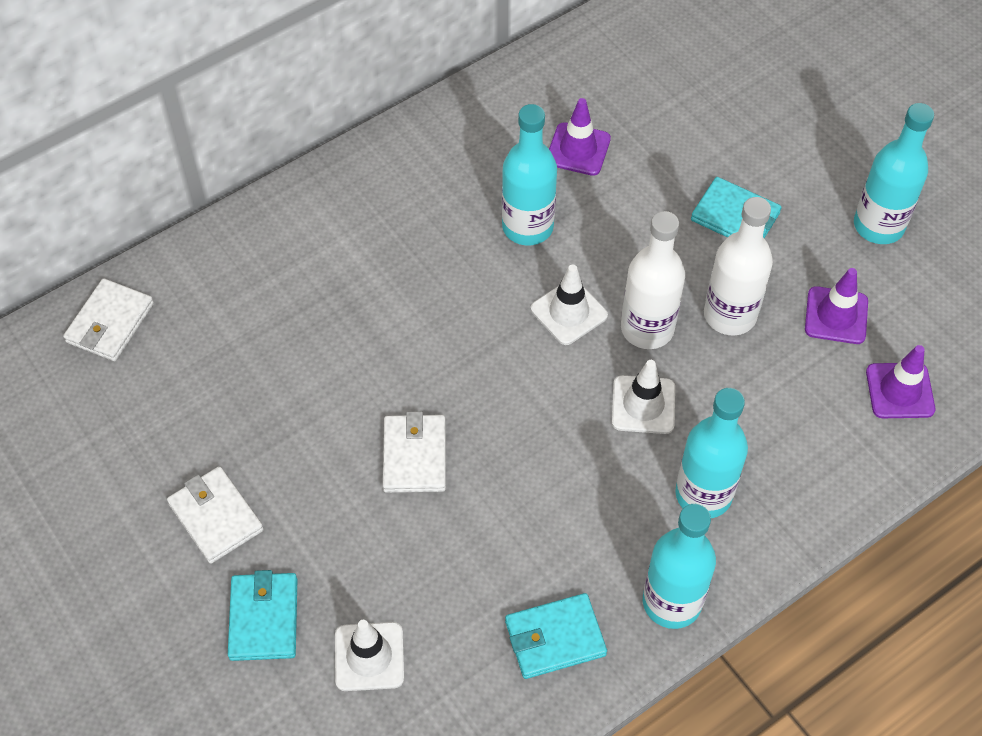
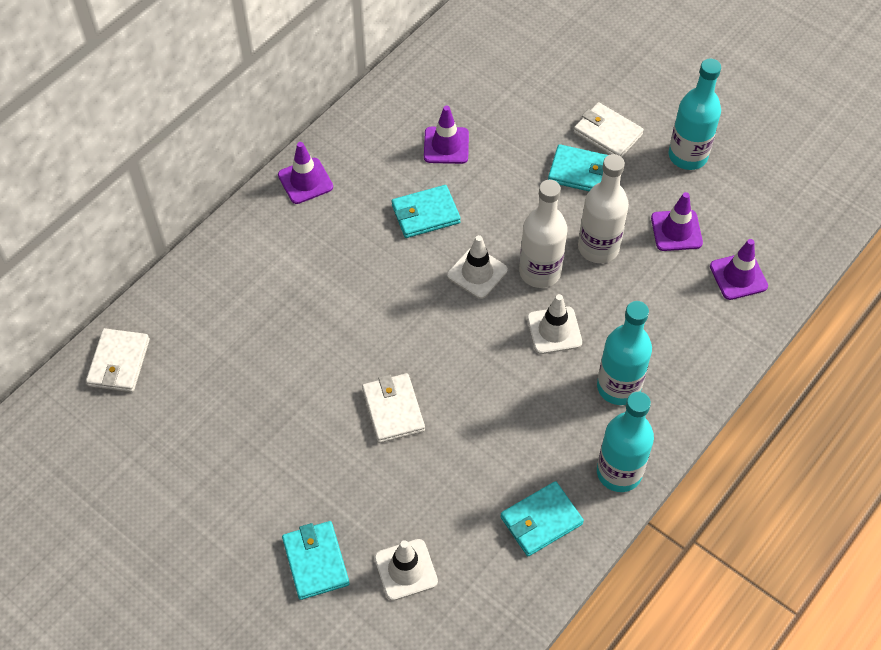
camera: 15 degrees left, 0 degrees up
(216, 517) = (253, 493): white wallet -> white wallet (607, 133)
(395, 156) = (305, 181): none -> purple traffic cone
(527, 227) = (425, 214): turquoise bottle -> turquoise wallet

